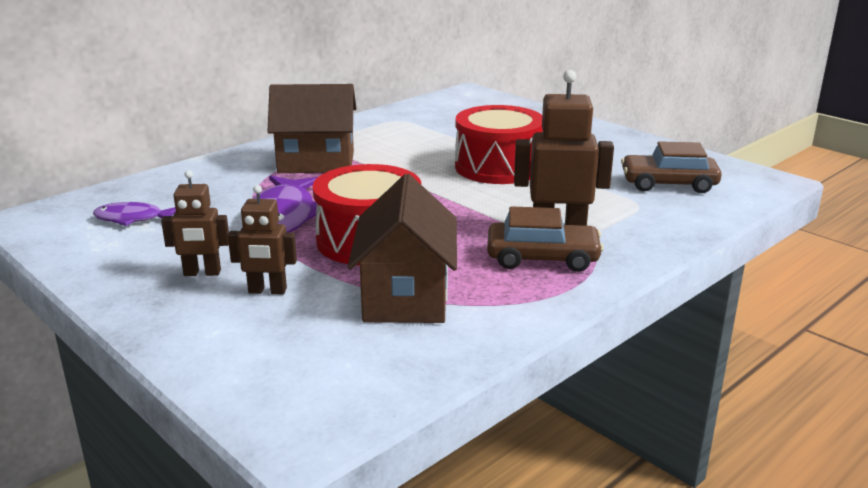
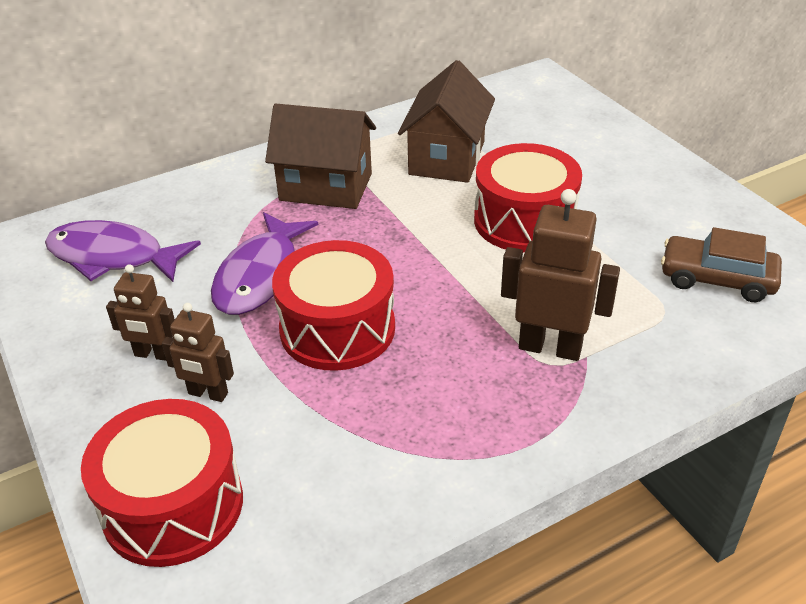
camera: 15 degrees right, 15 degrees up
(133, 219) = (113, 257): purple fish -> purple fish, size x1.72
(267, 363) = (173, 505): none -> red drum
(405, 297) = (344, 428): brown house -> brown house (446, 158)
(542, 258) = (515, 389): brown car -> none

